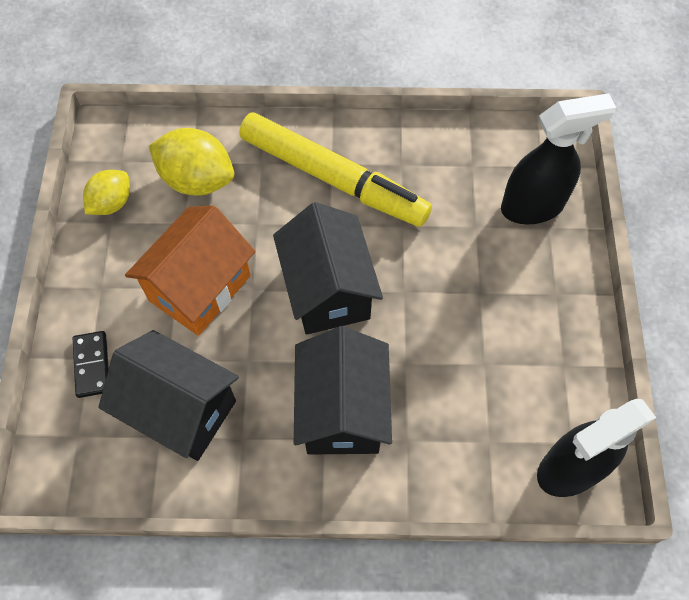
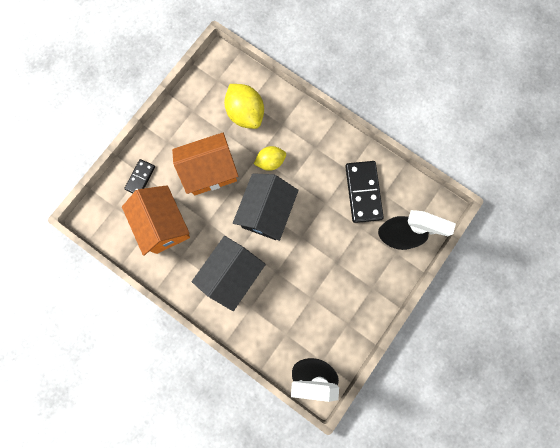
camera: 35 degrees right, 15 degrees up
(112, 203) = (198, 100): yellow lemon -> yellow lemon (270, 162)
(180, 410) = (164, 225): black house -> orange house
(333, 178) = (310, 156): yellow marker -> none
(443, 180) = (363, 192): none -> black domino

